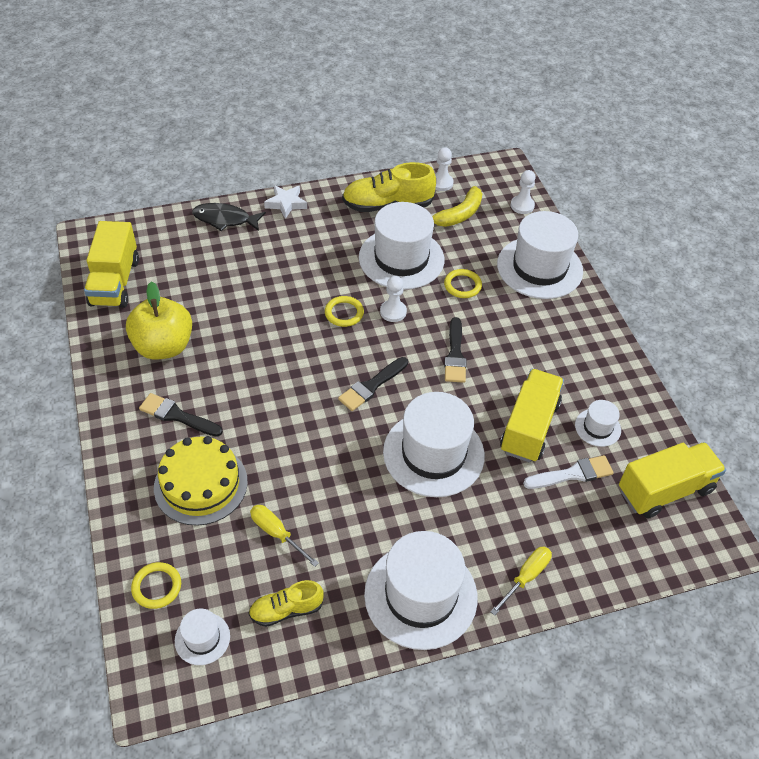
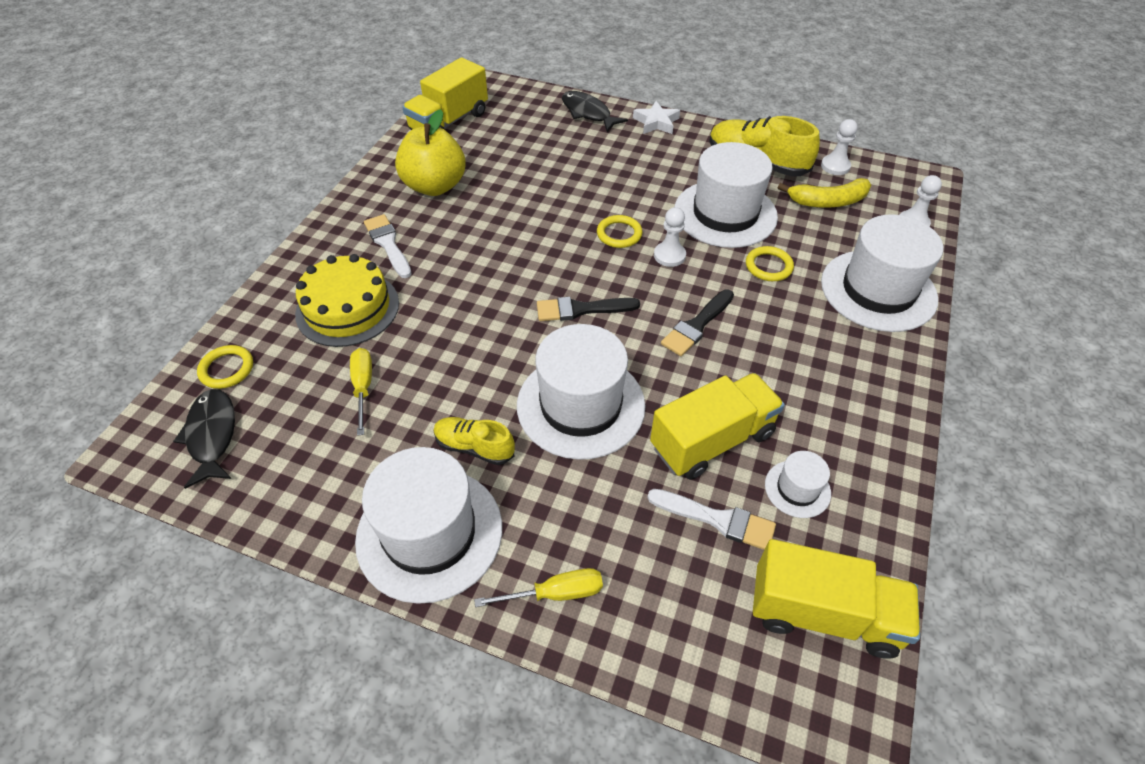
camera: 40 degrees right, 0 degrees up
(177, 416) = (388, 244): black brush -> white brush
(202, 638) = (212, 435): white hat -> black fish
(286, 610) = (300, 459): yellow shoe -> yellow shoe (474, 447)

